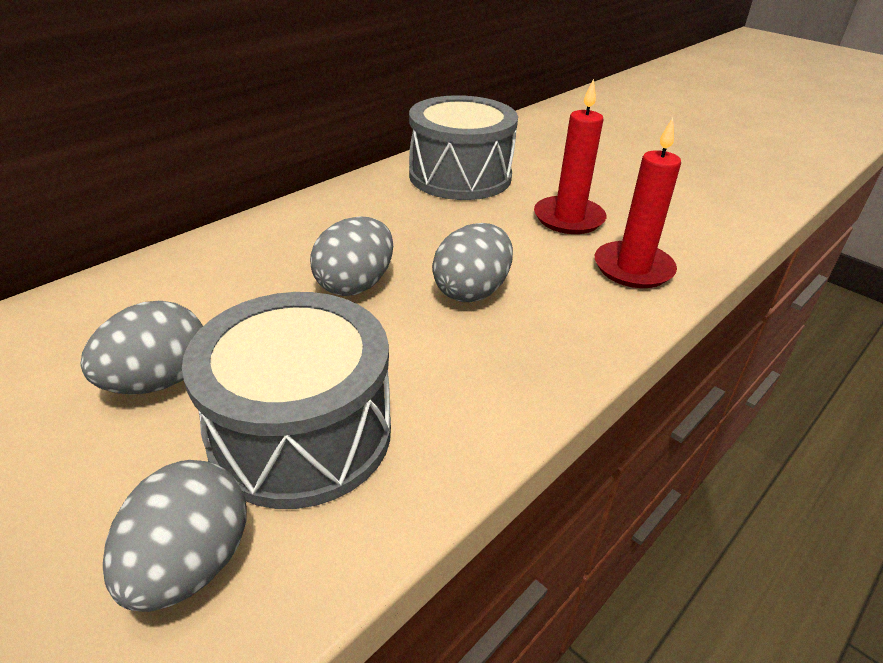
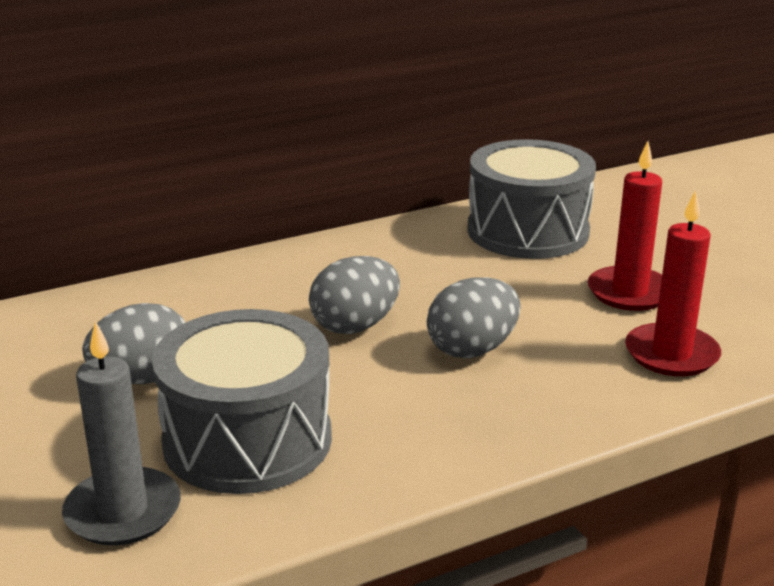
camera: 20 degrees right, 10 degrees down
(190, 565) = (123, 511): grey egg -> grey candle

